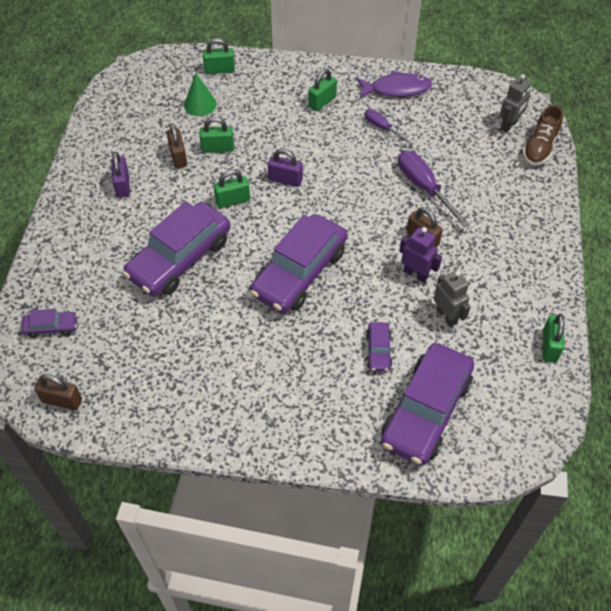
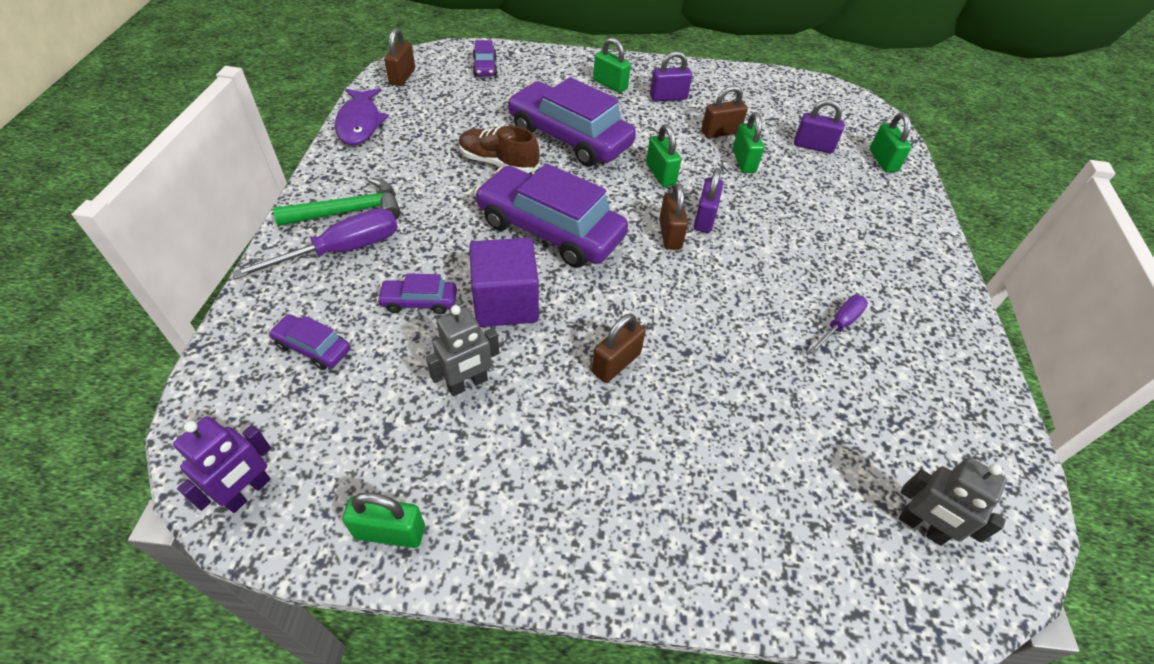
camera: 85 degrees right, 5 degrees down
(200, 104) = (813, 146): green cone -> purple padlock
(279, 413) = (349, 211): none -> green hammer
(303, 201) = (670, 234): none -> brown padlock
(322, 102) = (867, 257): green padlock -> green padlock (610, 84)
(376, 298) = (505, 303): none -> purple cube
(396, 89) = (938, 348): purple fish -> purple fish (360, 123)
(415, 274) = (547, 350): purple robot -> purple robot (248, 492)
(424, 188) = (723, 372): purple screwdriver -> purple screwdriver (341, 250)
(426, 411) = (313, 347): purple car -> purple car, size x0.45
(540, 147) = (879, 583): brown shoe -> brown shoe (498, 163)

